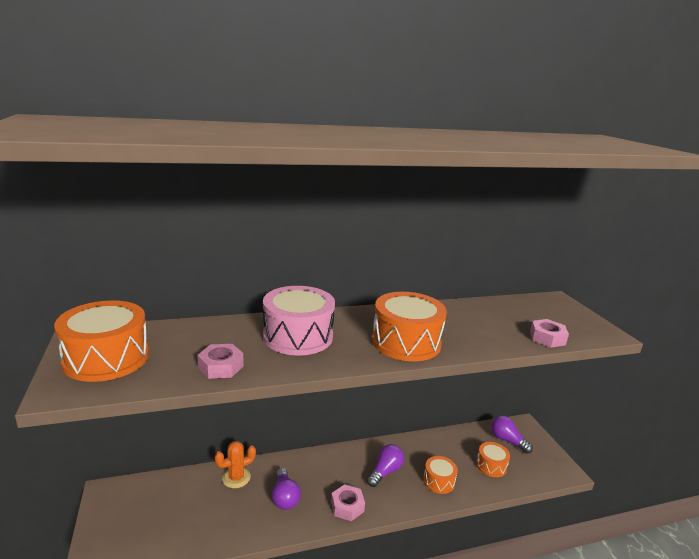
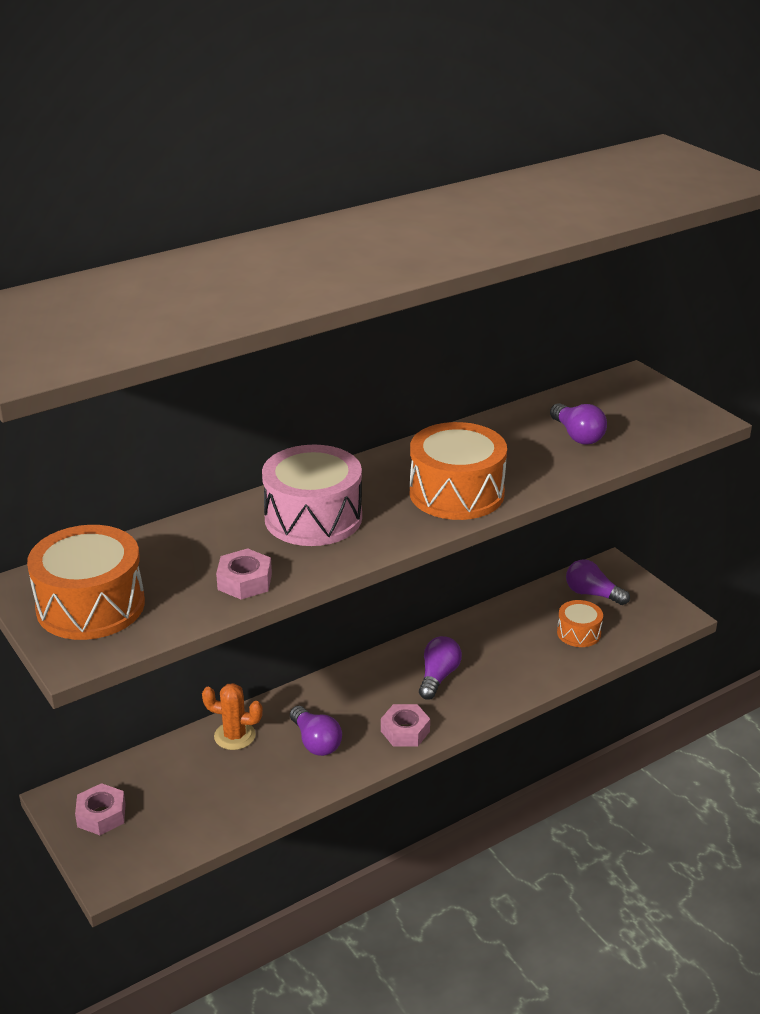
camera: 15 degrees left, 10 degrees up
(236, 478) = (234, 736): orange cactus -> orange cactus turned 60 degrees clockwise
(439, 481) = (514, 670): orange drum -> none
(507, 324) = (577, 435): none -> purple light bulb
(547, 338) = (632, 445): pink nut -> pink nut (101, 815)

